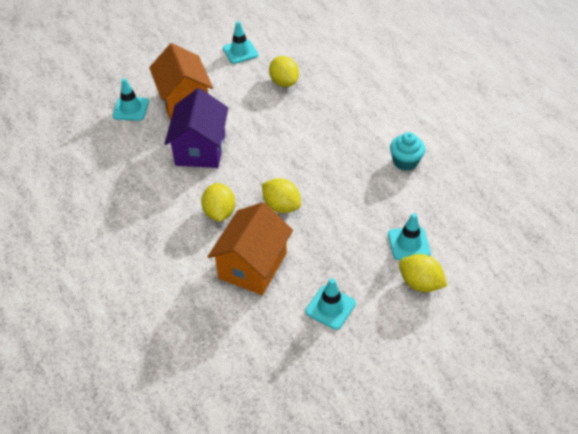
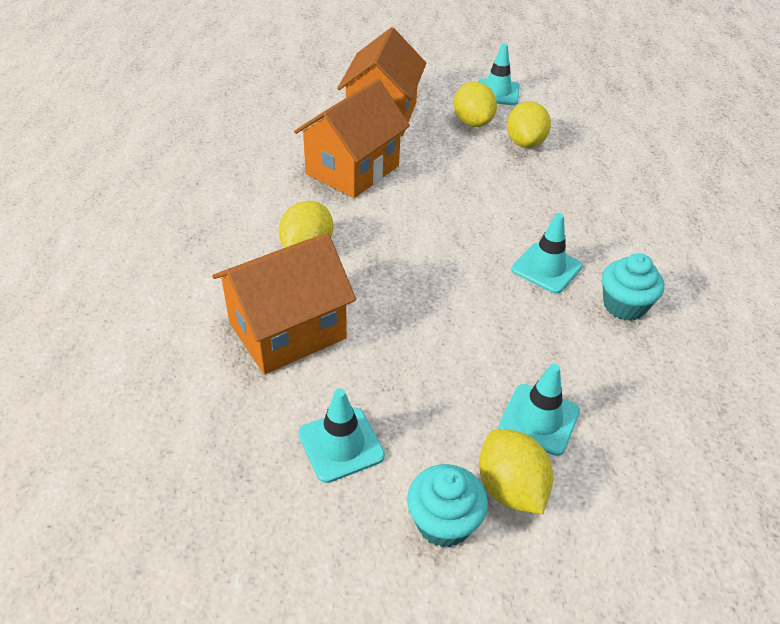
camera: 30 degrees right, 5 degrees down
(131, 109) = (314, 99): turquoise traffic cone -> turquoise traffic cone (546, 268)
(200, 149) = (352, 170): purple house -> orange house
(281, 206) = (393, 278): yellow lemon -> yellow lemon (472, 122)
(404, 315) = (443, 522): none -> turquoise cupcake

